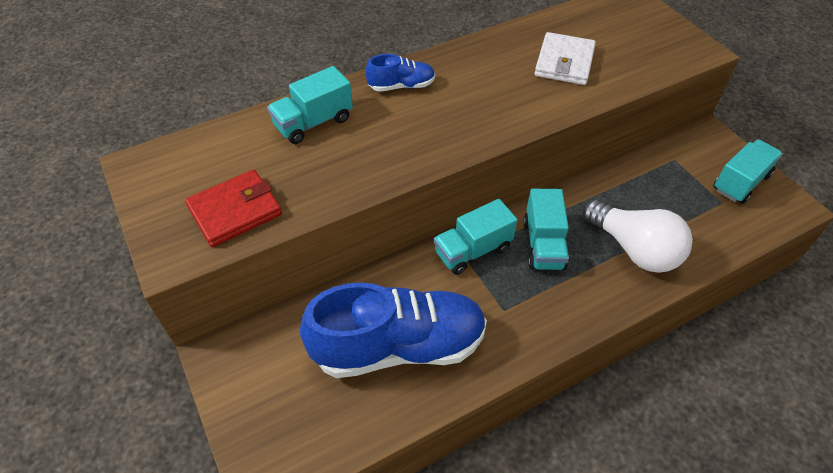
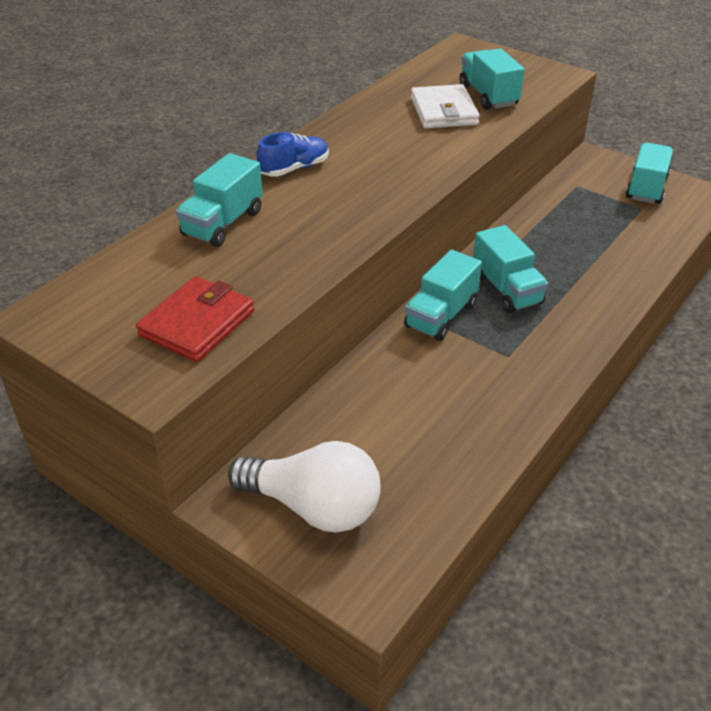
camera: 25 degrees left, 10 degrees down
(398, 346) = (426, 422): blue shoe -> none
(615, 56) = (488, 96): none -> turquoise truck
(634, 249) = (592, 267): white light bulb -> white light bulb (314, 507)

